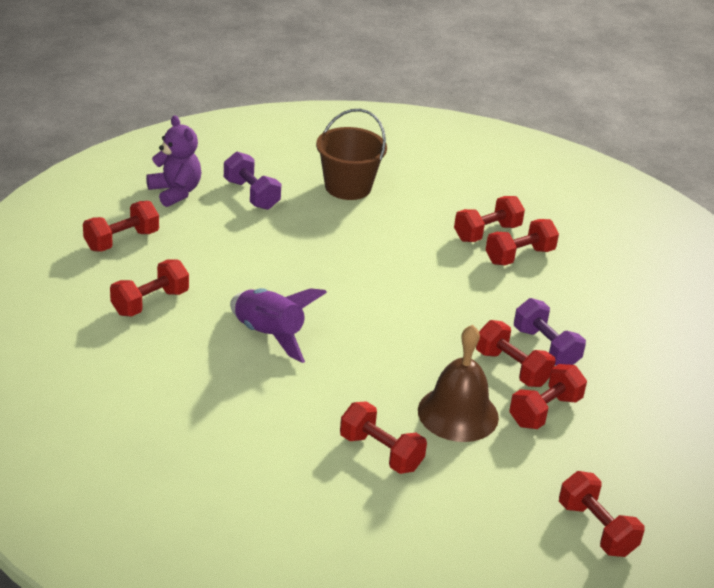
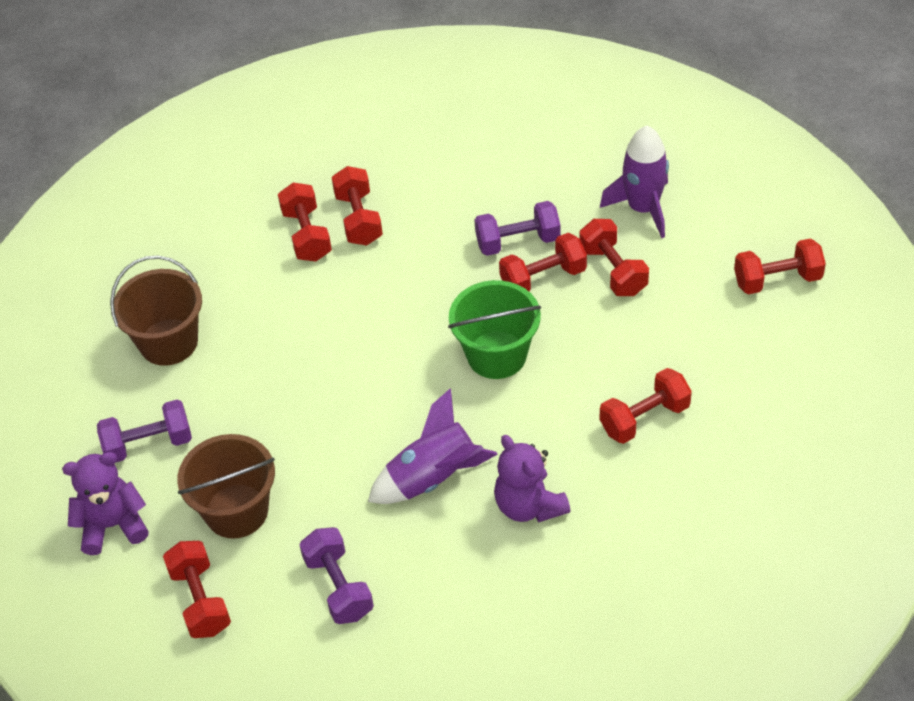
camera: 65 degrees left, 15 degrees up
(150, 302) = (338, 587): red dumbbell -> purple dumbbell
(205, 243) = (236, 511): none -> brown bucket
(259, 393) = (529, 505): none -> purple teddy bear
(412, 352) = (496, 355): none -> green bucket
(458, 413) = (601, 340): brown bell -> none
(633, 422) = (643, 208): none -> purple rocket

